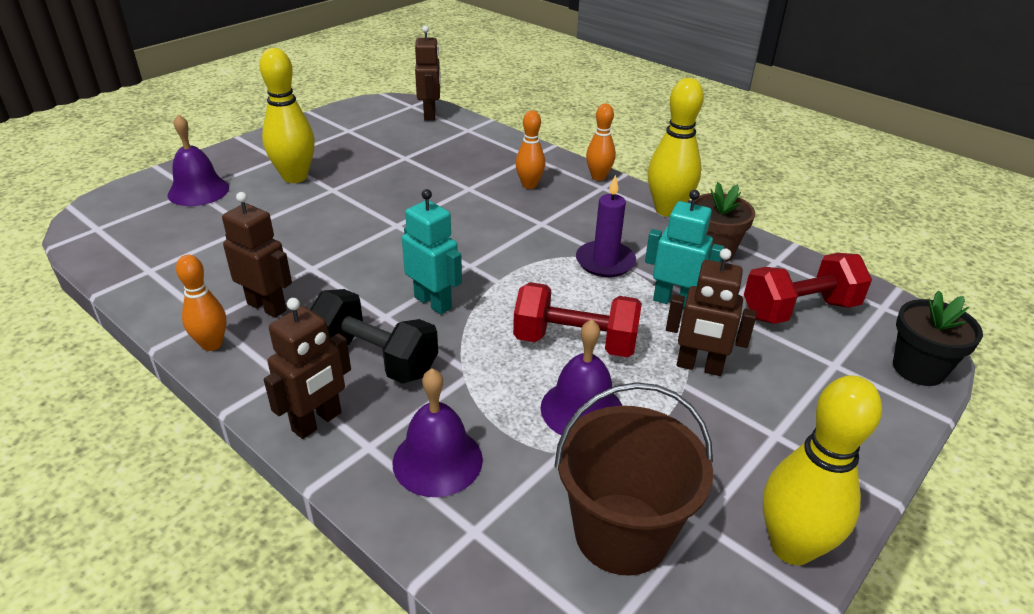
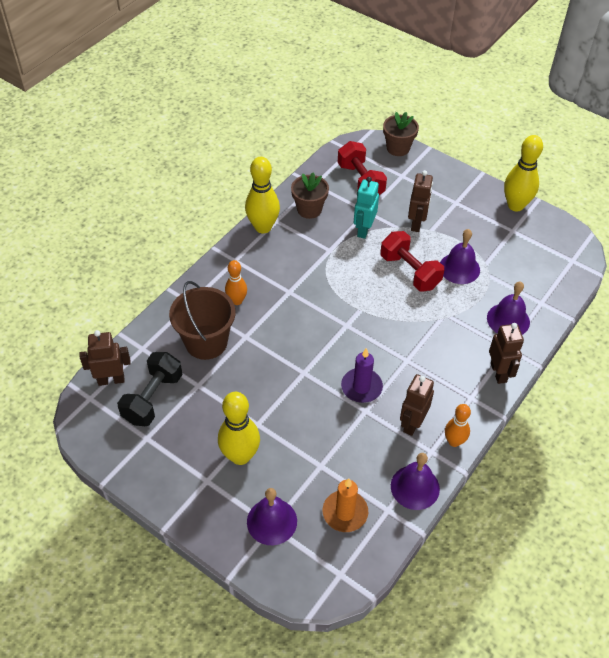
camera: 95 degrees left, 15 degrees up
(164, 296) = (415, 487): none -> purple bell
(171, 238) = (345, 512): none -> orange candle
(317, 422) = (499, 373): brown robot -> brown robot turned 45 degrees clockwise
(375, 358) = (445, 357): black dumbbell -> black dumbbell (153, 398)
(433, 302) = (389, 338): turquoise robot -> none
(575, 342) = (410, 271): red dumbbell -> red dumbbell turned 45 degrees counterclockwise
(598, 177) = (220, 262): orange bowling pin -> none
(605, 262) = (330, 259): purple candle -> purple candle (361, 387)
(621, 533) = (526, 255): brown bucket -> brown bucket (206, 342)
(918, 369) = (398, 148): black flower pot -> brown flower pot

